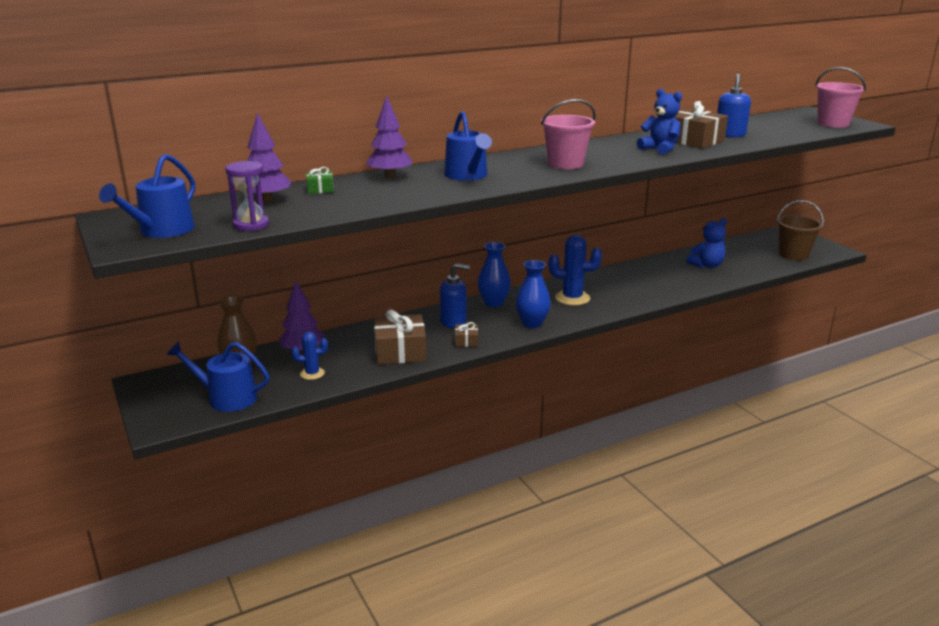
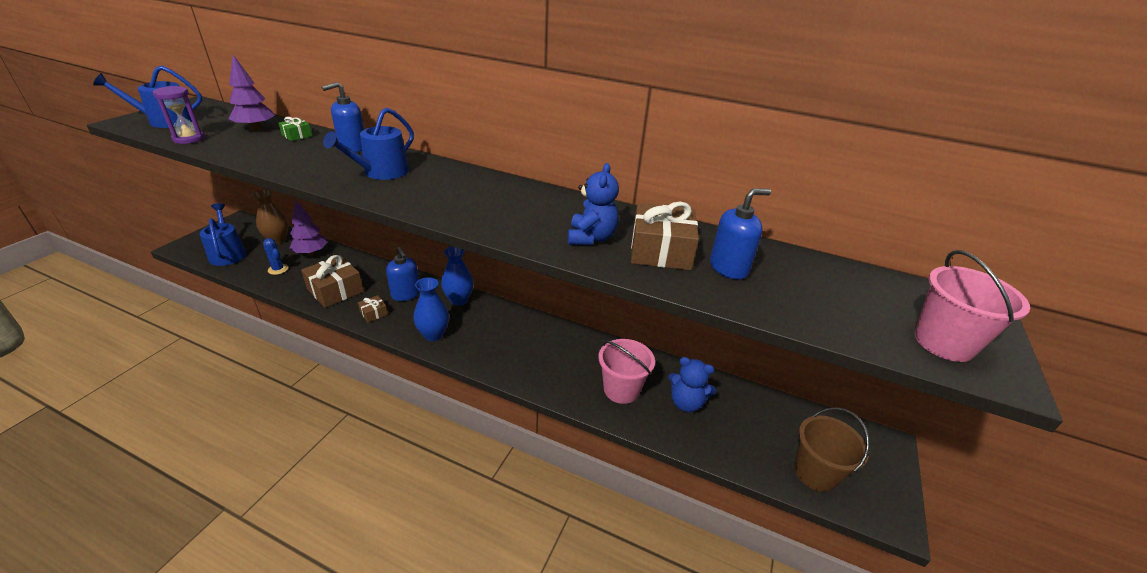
camera: 50 degrees right, 10 degrees up
(390, 176) = (352, 147): purple tree -> blue soap dispenser
(565, 164) = (468, 202): pink bucket -> pink bucket (621, 389)
(572, 298) = (507, 338): blue cactus -> none

